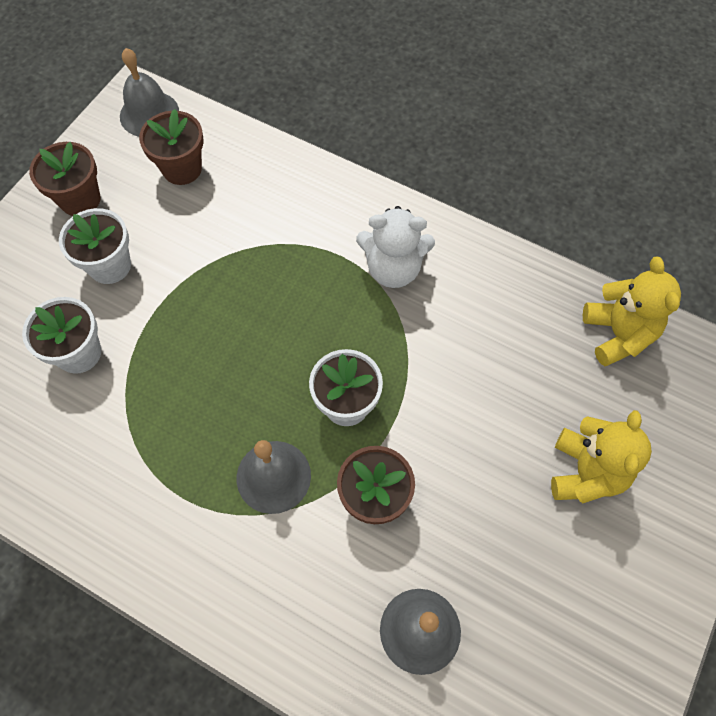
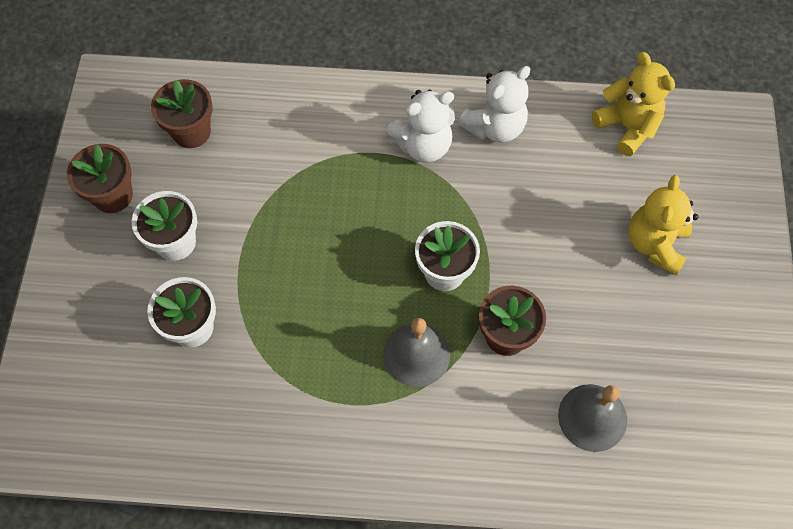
camera: 25 degrees left, 0 degrees up
(149, 114) = (131, 93): grey bell -> none
(475, 279) = (495, 127): none -> white teddy bear
(586, 472) = (655, 244): yellow teddy bear -> yellow teddy bear turned 150 degrees counterclockwise

